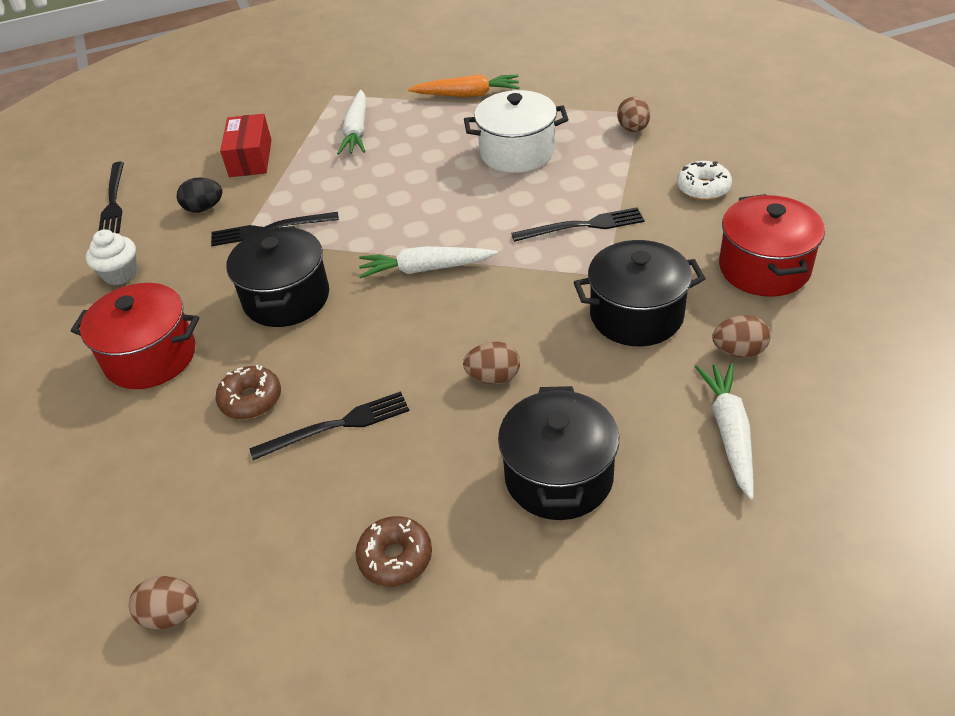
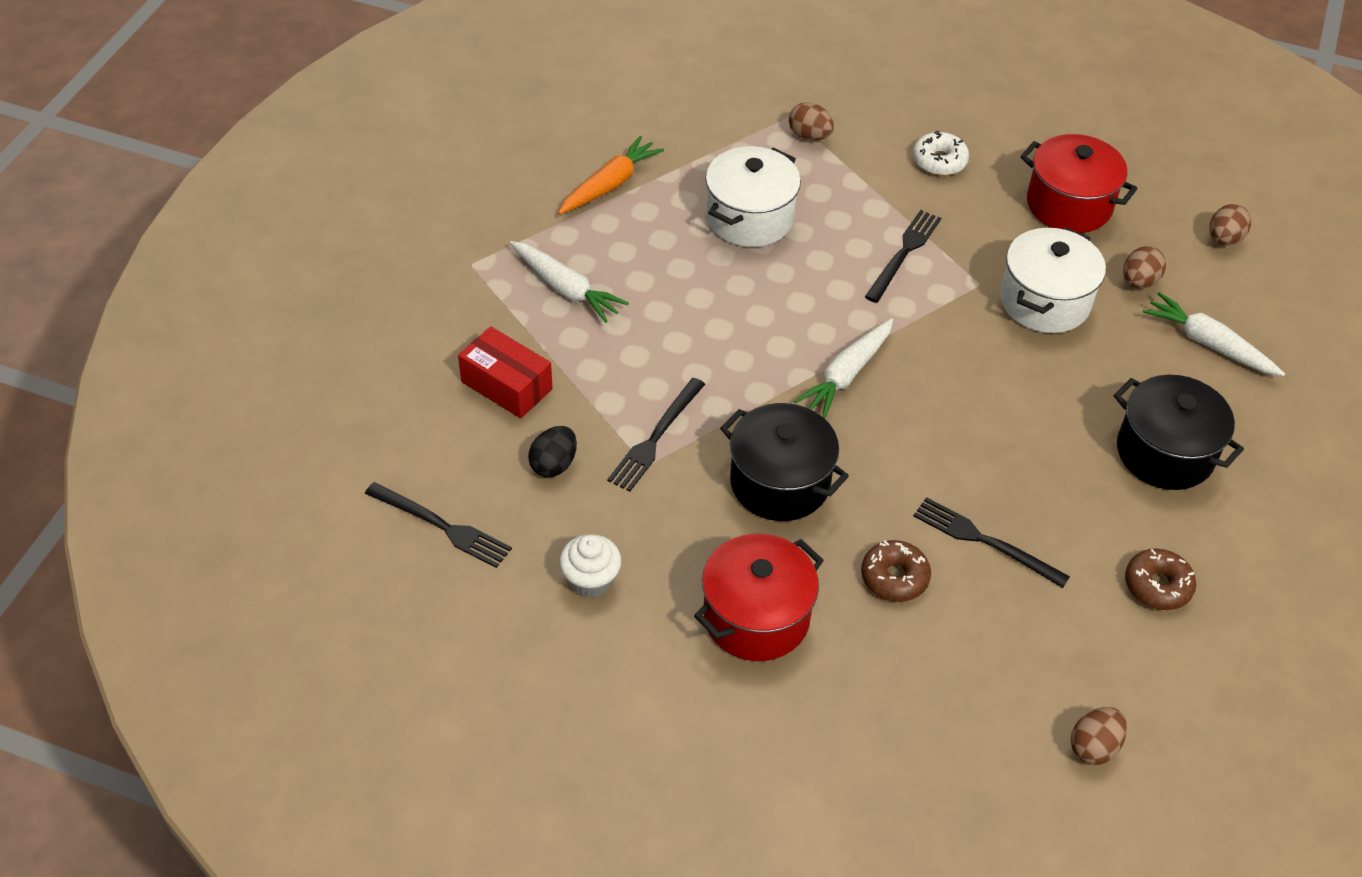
camera: 55 degrees left, 5 degrees up
(336, 426) = (985, 541): black fork -> black fork turned 75 degrees counterclockwise
(493, 377) = (1027, 420): brown egg -> brown egg (1224, 239)
(636, 315) = (1045, 301): black pot -> white pot

